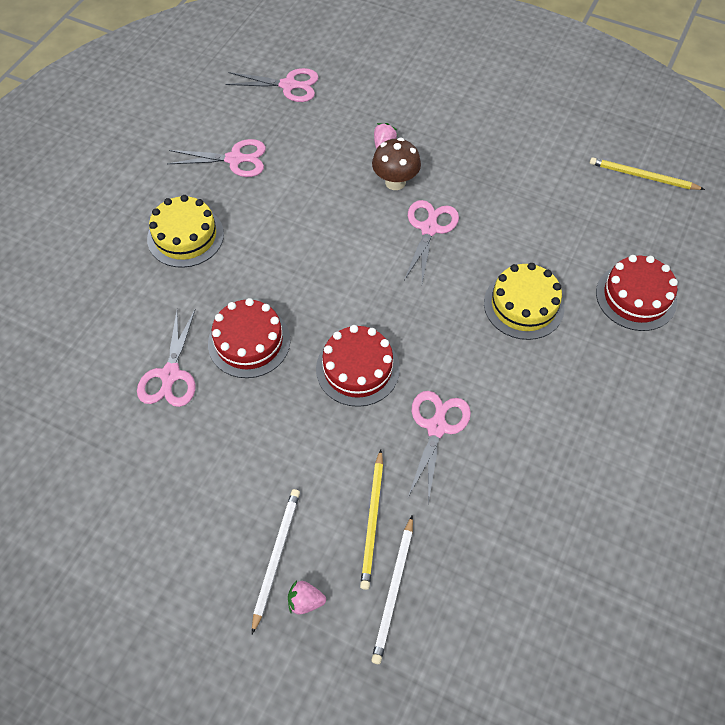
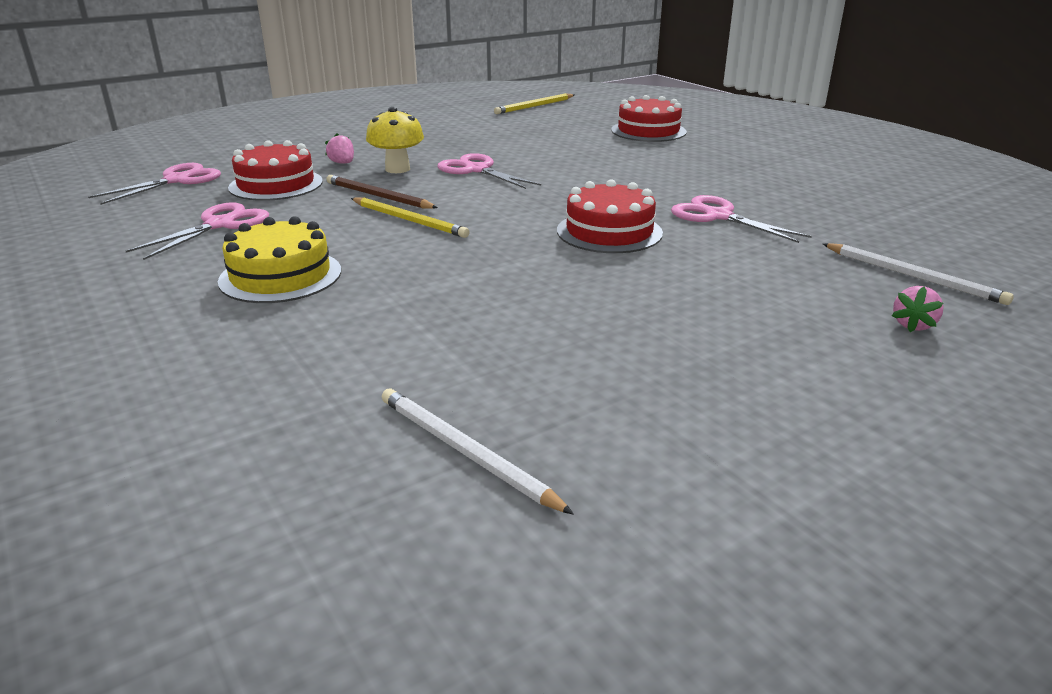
camera: 60 degrees left, 30 degrees down
(170, 375) = (491, 334): pink scissors -> none
(249, 342) = (503, 275): red cake -> red cake (276, 184)
(276, 557) = (840, 328): white pencil -> white pencil (465, 452)
(334, 204) = (378, 196): none -> brown pencil
(372, 521) = (816, 267): yellow pencil -> yellow pencil (409, 220)
(395, 182) = (397, 169): brown mushroom -> yellow mushroom
(523, 305) = (613, 160): yellow cake -> none

